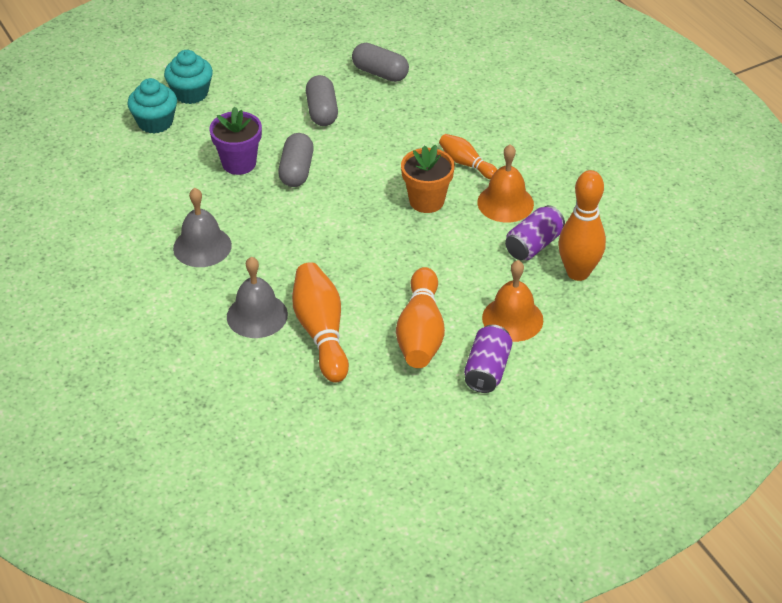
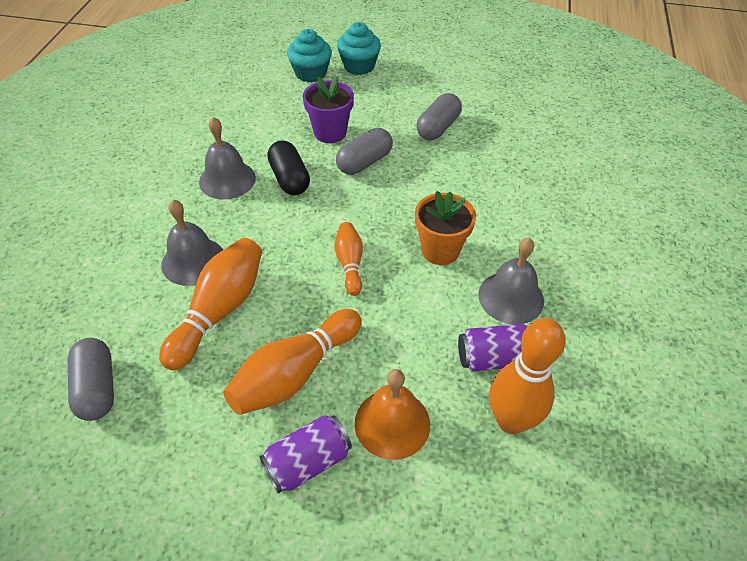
camera: 40 degrees right, 5 degrees up
(253, 217) = (289, 179): none -> black capsule
(380, 73) = (519, 122): grey capsule -> grey capsule (97, 388)
(466, 163) = (512, 238): orange bowling pin -> orange bowling pin (350, 263)
(505, 203) = (511, 297): orange bell -> grey bell

